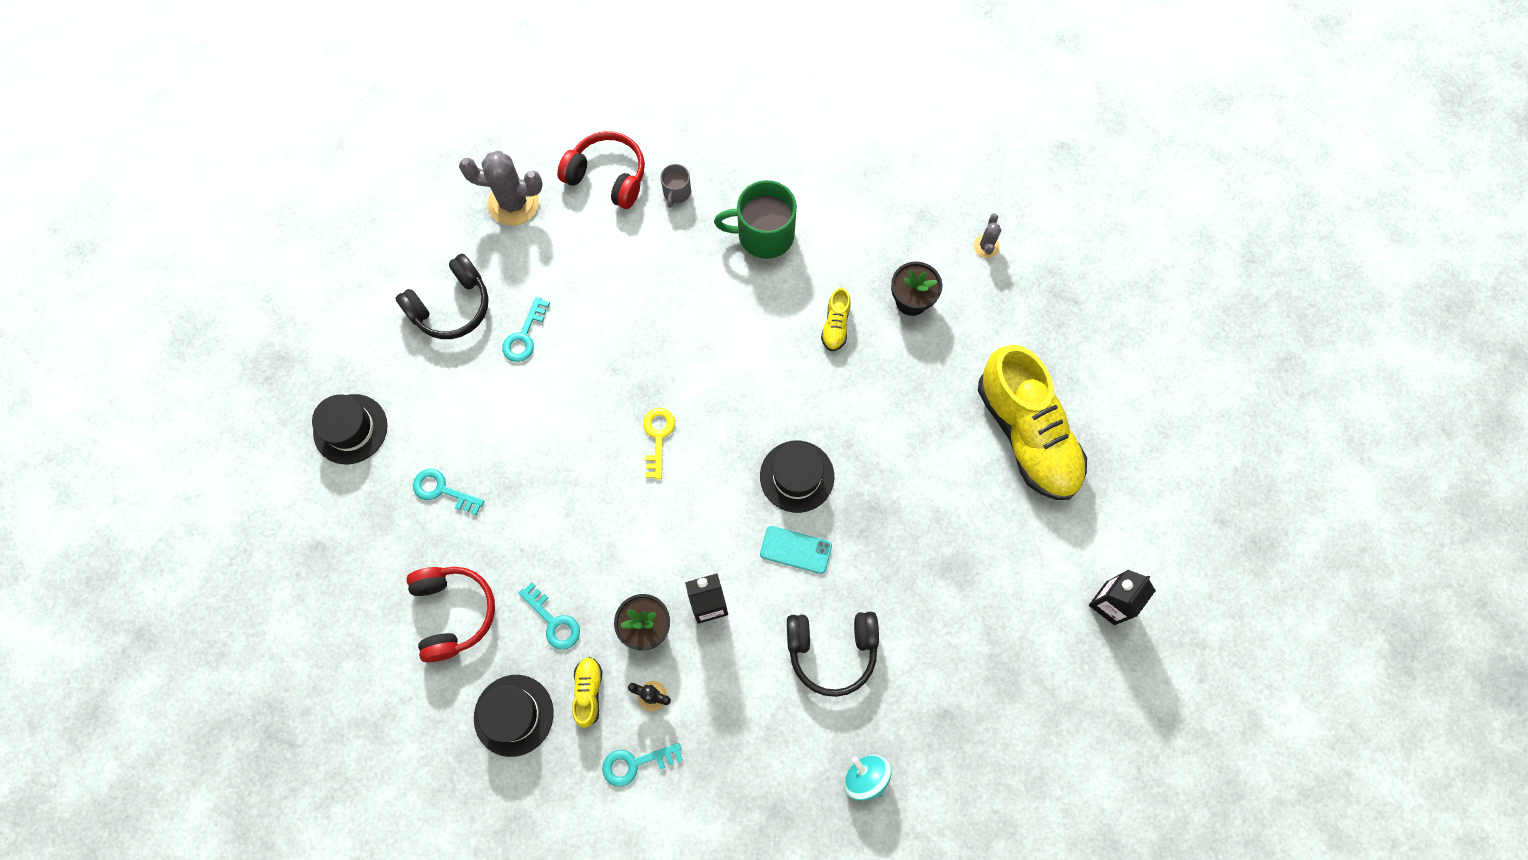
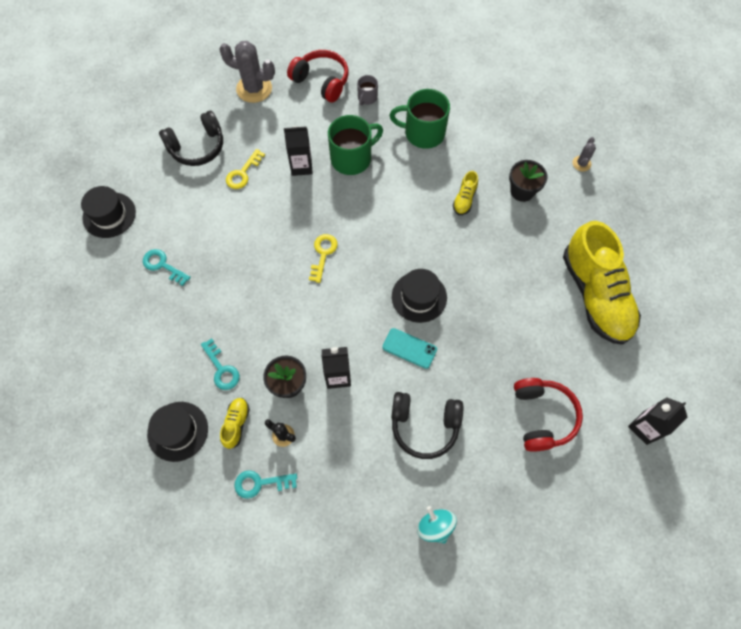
camera: 10 degrees right, 5 degrees down
(453, 612) = (151, 350): red headphones -> red headphones (542, 416)
(524, 335) = (243, 173): turquoise key -> yellow key
(604, 312) = (301, 166): none -> black carton
(672, 289) = (352, 158): none -> green mug

